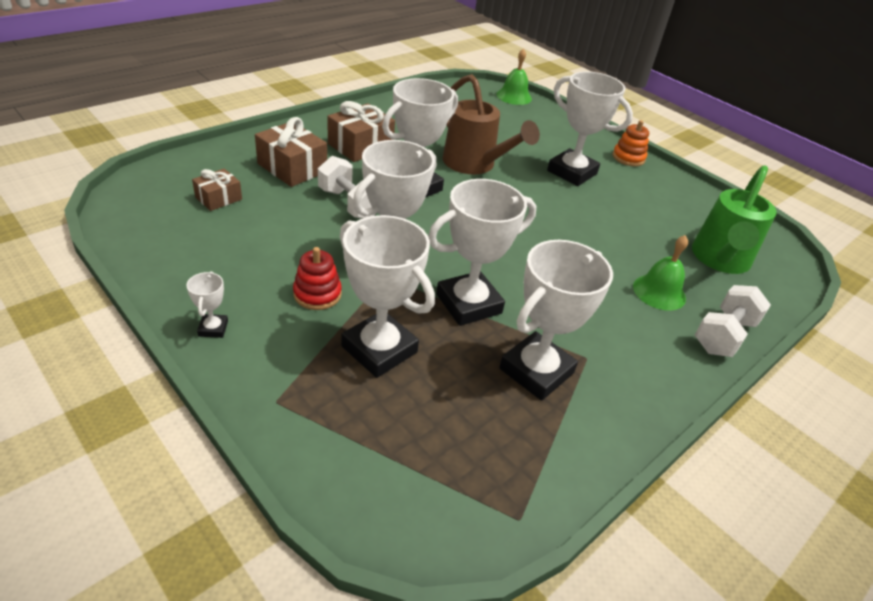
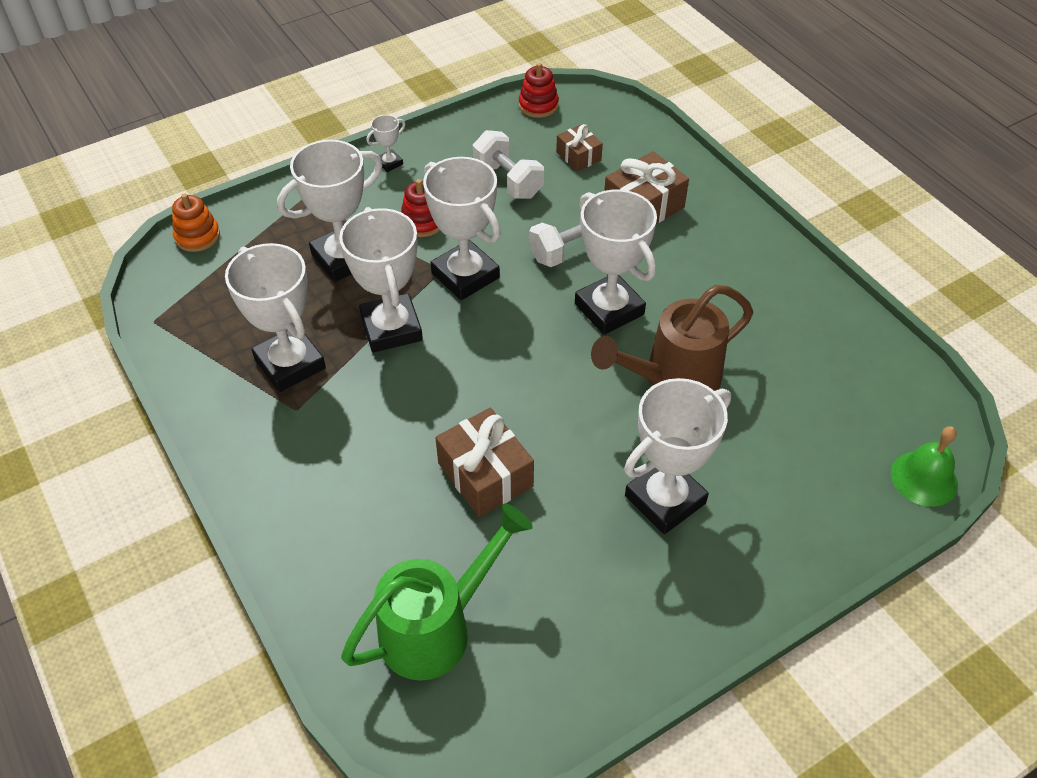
camera: 105 degrees right, 10 degrees up
(126, 222) = (538, 105): none -> red stacking toy
(213, 328) = (389, 163): white trophy -> white trophy turned 45 degrees counterclockwise
(360, 146) = (705, 266): brown gift -> brown gift (485, 475)
(628, 158) = (724, 605): orange stacking toy -> orange stacking toy (197, 236)
(659, 292) = (381, 518): green bell -> none
(719, 260) = (436, 628): green watering can -> green watering can turned 105 degrees clockwise
(723, 335) = (295, 560): white dumbbell -> white dumbbell (508, 180)

